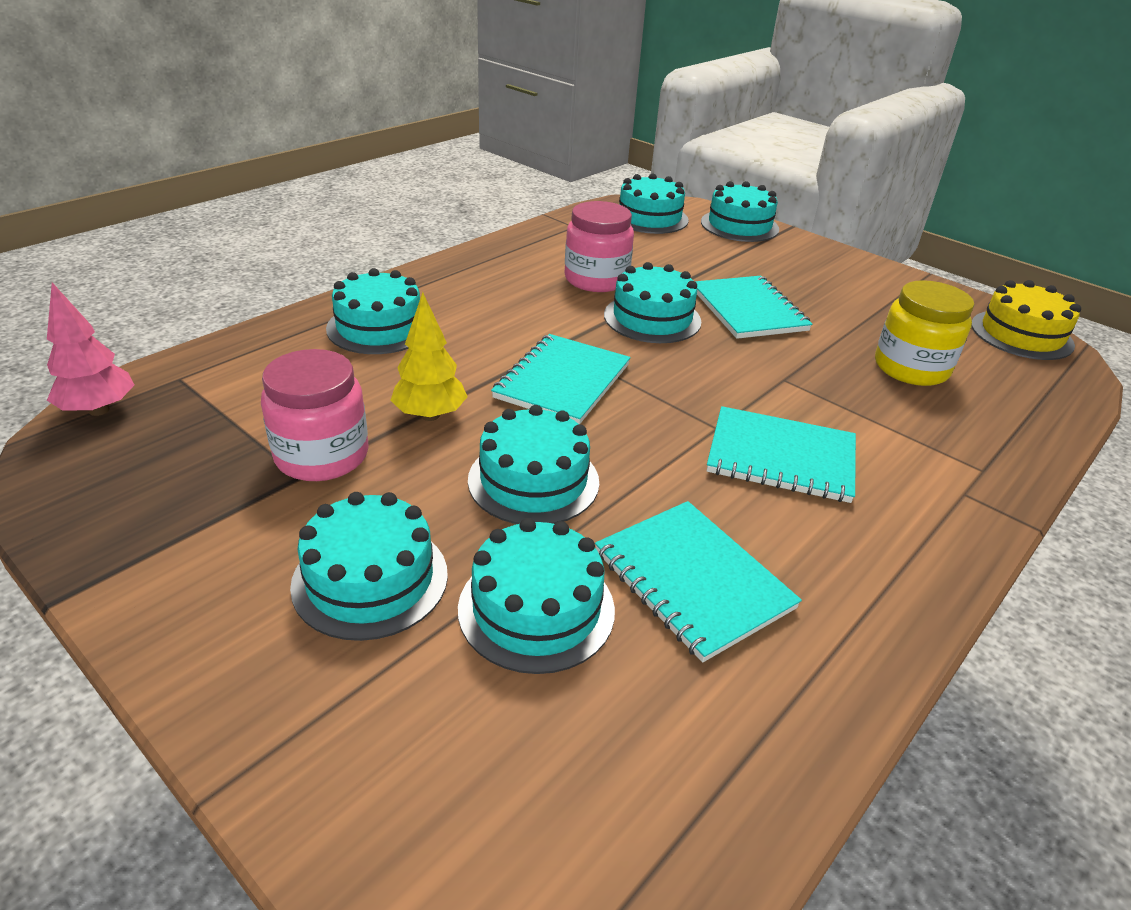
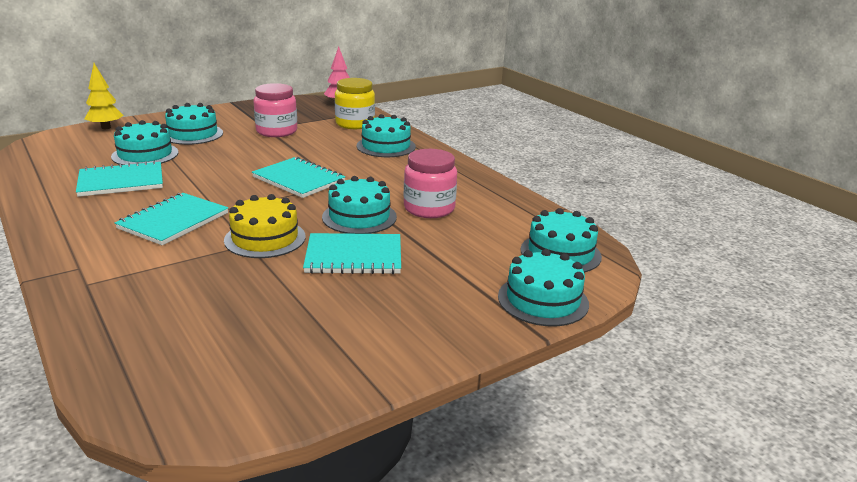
camera: 105 degrees right, 10 degrees down
(430, 415) = (290, 150): yellow tree -> yellow tree (106, 127)
(533, 481) = (220, 163): turquoise cake -> none
(911, 368) = (218, 303): yellow jar -> yellow jar (355, 124)
(1021, 334) = (217, 405): yellow cake -> yellow cake (265, 238)

